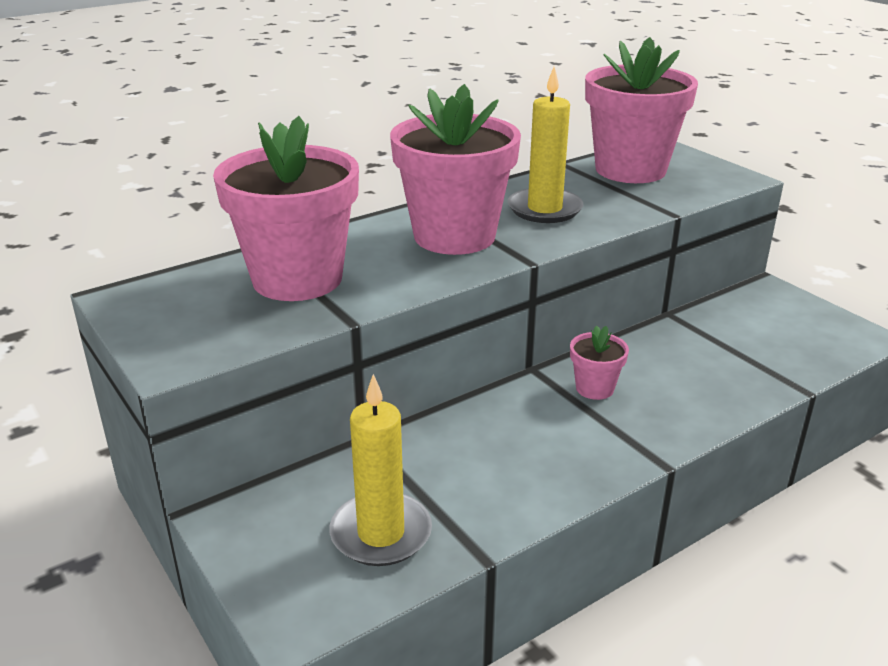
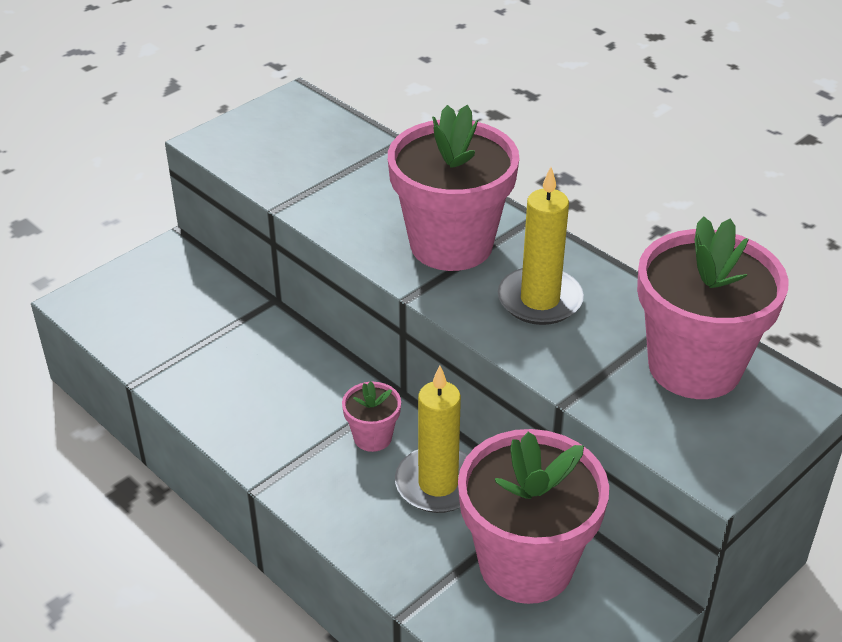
camera: 80 degrees right, 10 degrees up
(297, 279) = (341, 170): pink flower pot -> pink flower pot (526, 564)
(381, 533) = (159, 326): yellow candle -> yellow candle (438, 484)

